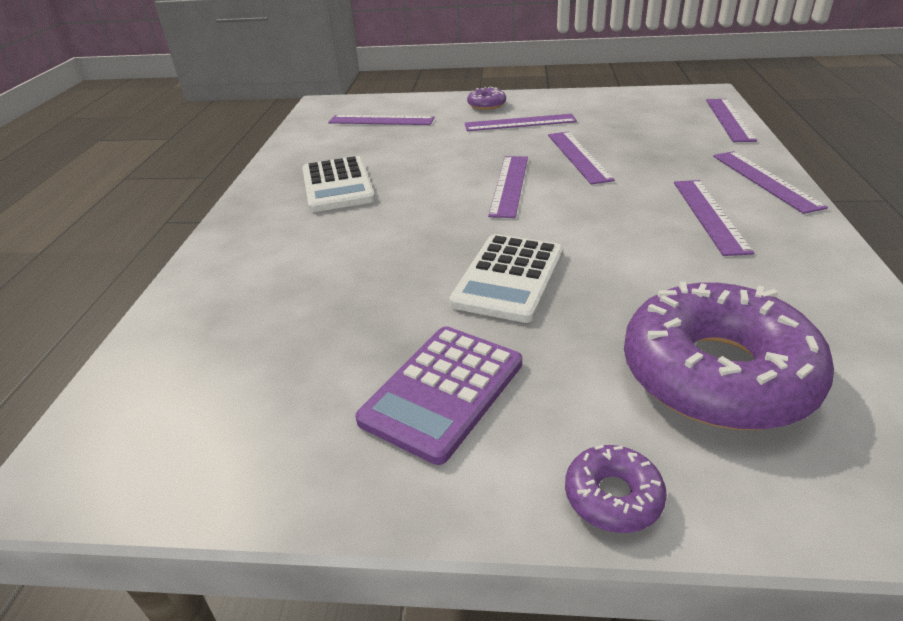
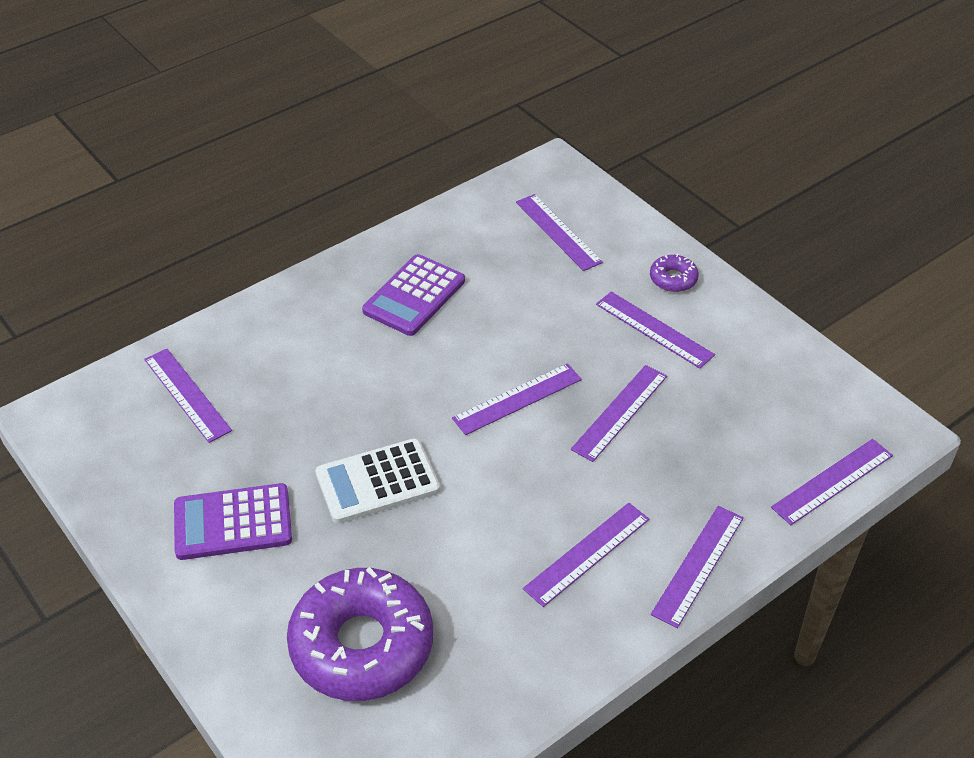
camera: 45 degrees right, 10 degrees up
(226, 344) = (187, 394): none -> purple ruler
(337, 185) = (414, 296): white calculator -> purple calculator
(613, 496) = (214, 643): purple donut -> none

